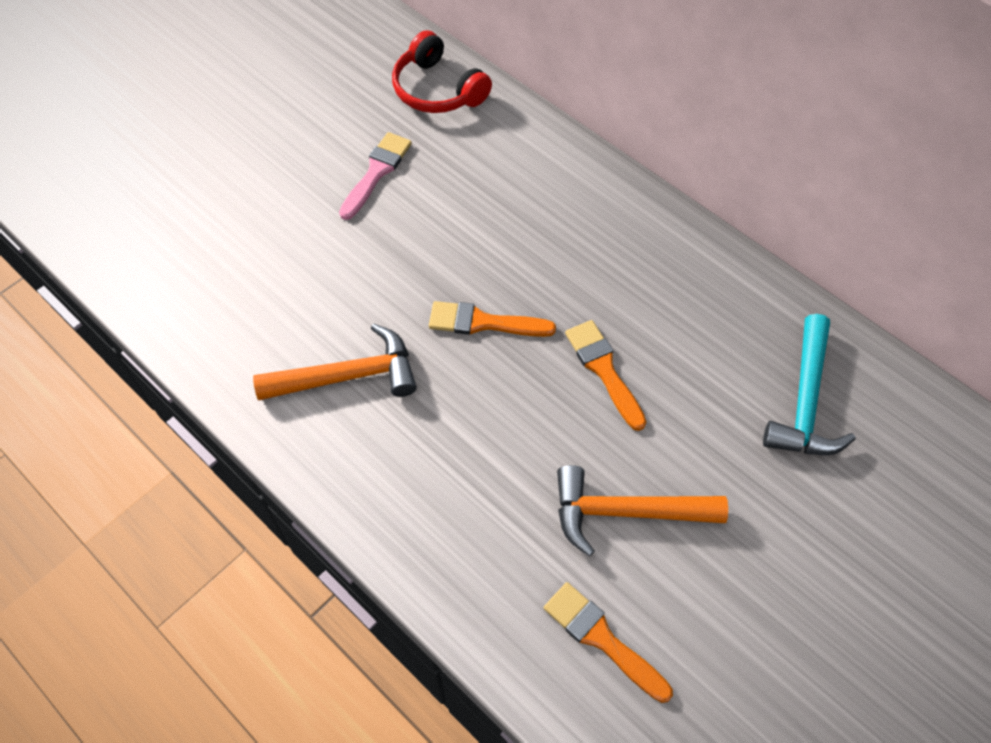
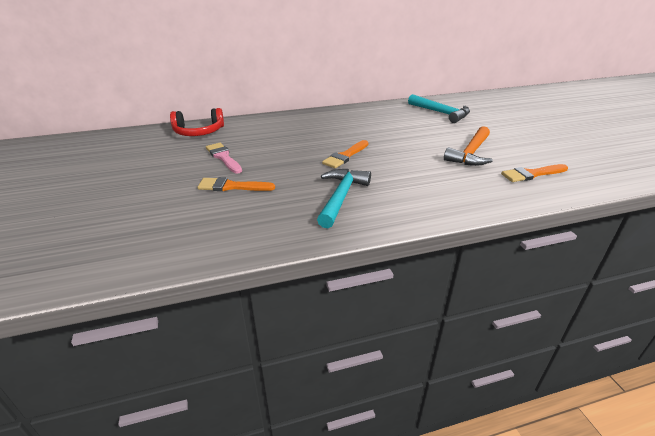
camera: 60 degrees left, 25 degrees down
(348, 376) = (341, 197): orange hammer -> turquoise hammer
(604, 370) = (396, 139): orange brush -> orange brush (232, 186)

